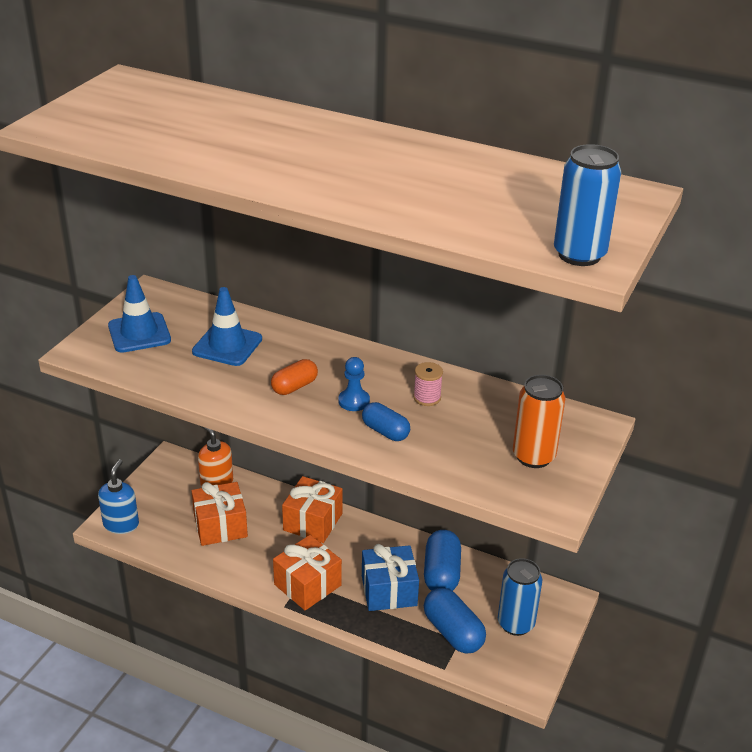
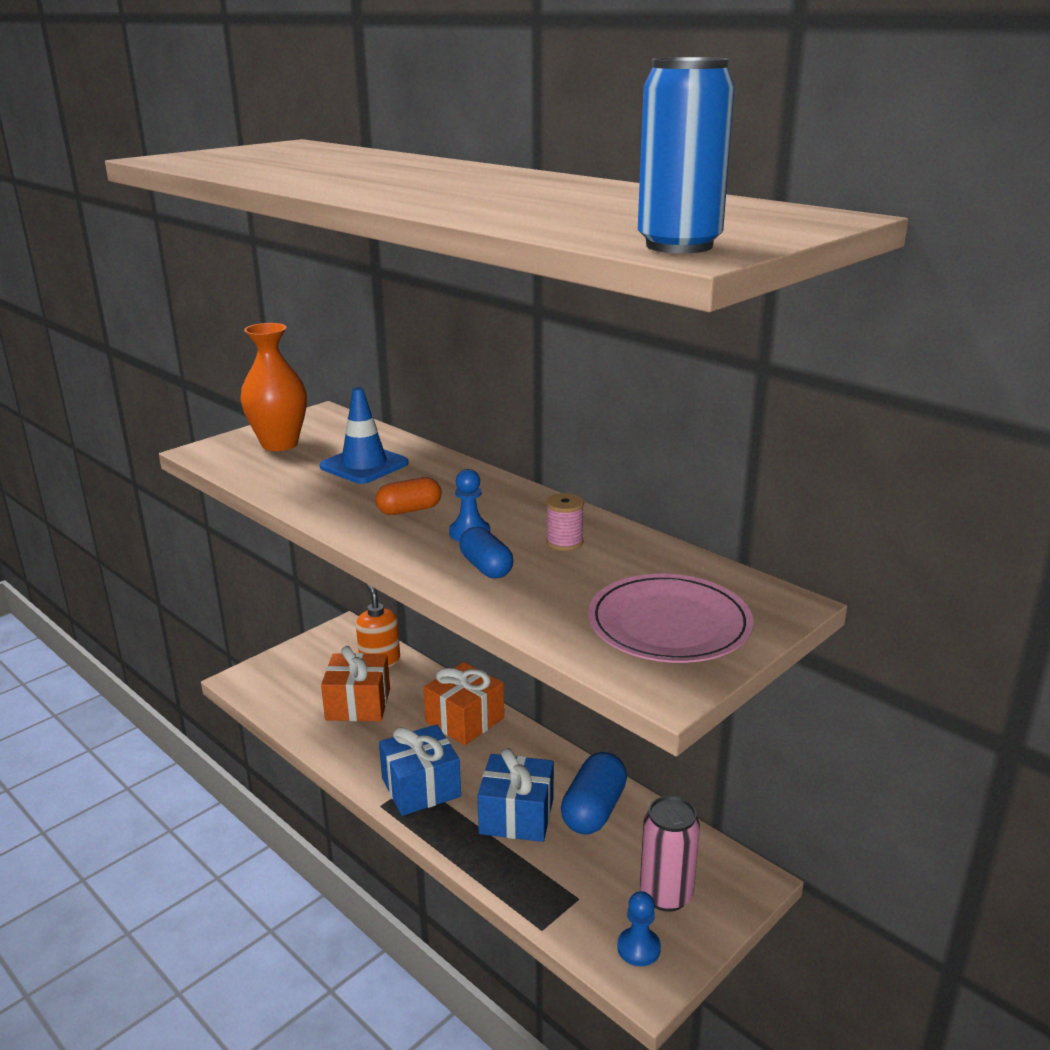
camera: 20 degrees right, 10 degrees down
(121, 524) = (254, 682): blue soap dispenser -> none
(139, 333) = (280, 444): blue traffic cone -> orange vase
(307, 585) = (421, 787): orange gift -> blue gift
(453, 632) = (575, 885): blue capsule -> none
(513, 665) = (638, 948): none -> blue pawn
(515, 624) = (666, 895): blue can -> pink can
(533, 456) = (669, 624): orange can -> pink plate

